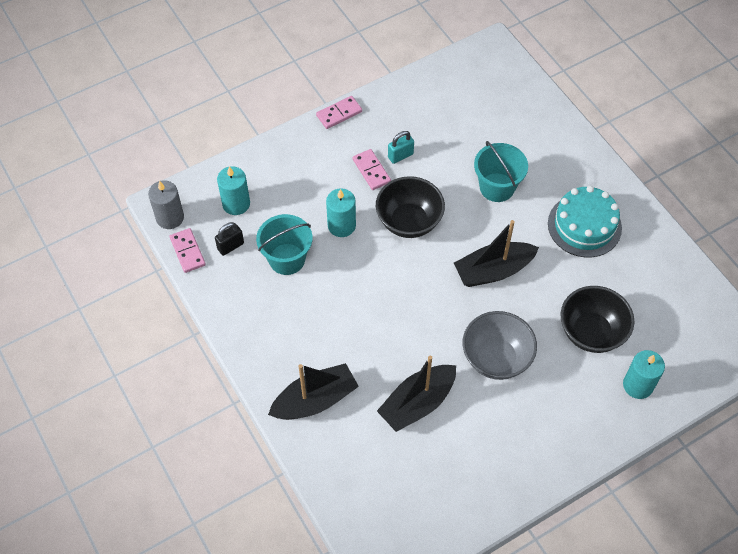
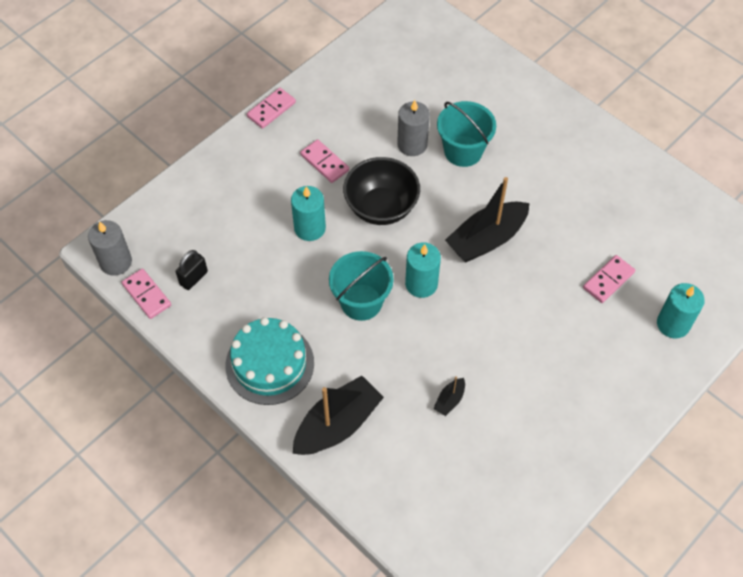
camera: 15 degrees left, 0 degrees up
(236, 204) = (186, 230): turquoise candle -> turquoise candle (421, 284)
(287, 259) = (260, 278): turquoise bucket -> turquoise bucket (361, 302)
(400, 156) = (351, 140): turquoise padlock -> none
(417, 403) = (449, 400): black boat -> black boat, size x0.44
(453, 171) = (412, 144): none -> grey candle
(496, 358) = (518, 331): grey bowl -> none
(584, 225) = (566, 171): turquoise cake -> turquoise cake (269, 364)
(591, 332) = (608, 280): black bowl -> pink domino

